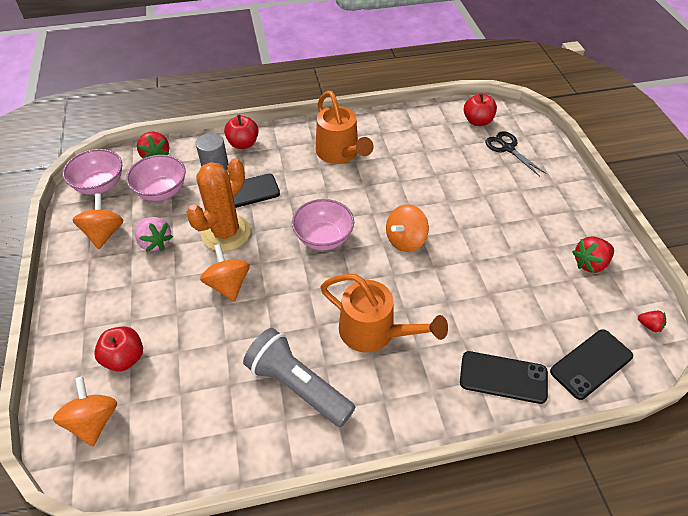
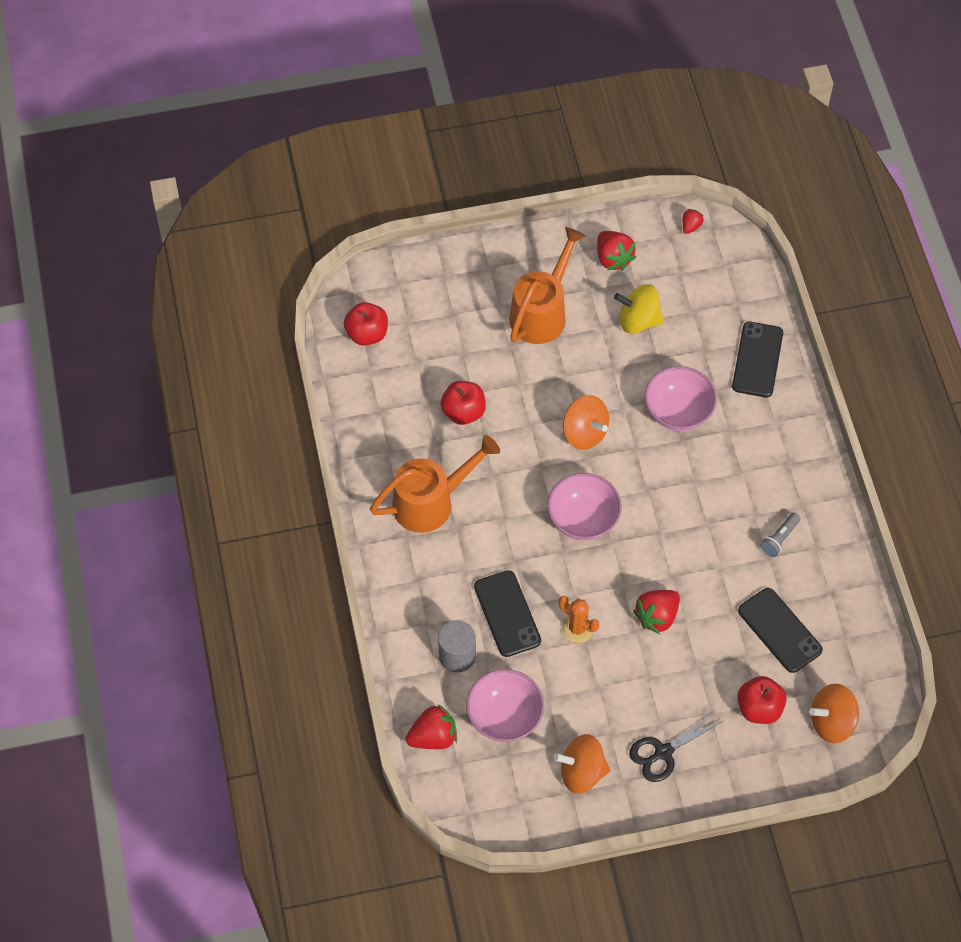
camera: 90 degrees left, 10 degrees up
(100, 185) = (493, 799): pink bowl -> pink bowl (678, 412)
(155, 242) = (595, 708): pink strawberry -> none
(226, 233) = (577, 628): orange cactus -> orange cactus, size x0.52
(228, 285) = (657, 617): orange spinning top -> red strawberry
(243, 143) = (408, 625): red apple -> red apple (463, 412)
(297, 385) = (779, 539): grey flashlight -> grey flashlight, size x0.44
(375, 332) = (713, 468): orange watering can -> orange watering can (542, 312)
(507, 148) = (423, 307): black scissors -> black scissors (663, 752)
(527, 280) = (638, 320): none -> yellow spinning top
(591, 364) = (737, 284): black phone -> black phone (779, 630)

